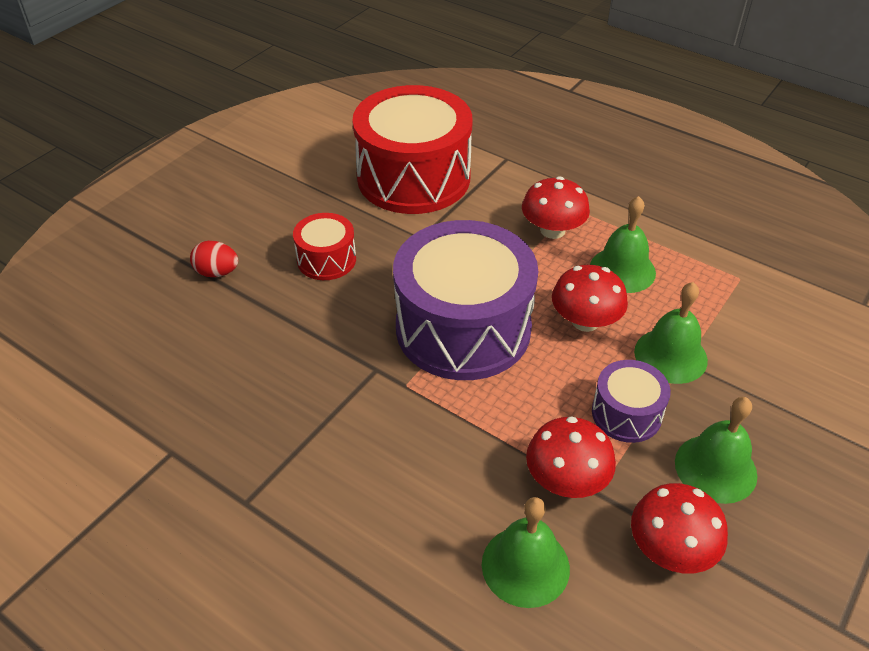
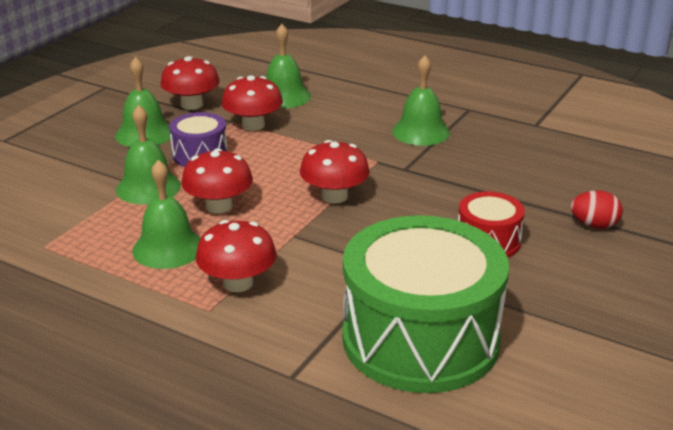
camera: 175 degrees right, 15 degrees down
(335, 446) = (420, 132): none -> green bell
(413, 177) = (420, 339): red drum -> green drum
(463, 328) = (334, 196): purple drum -> red mushroom

